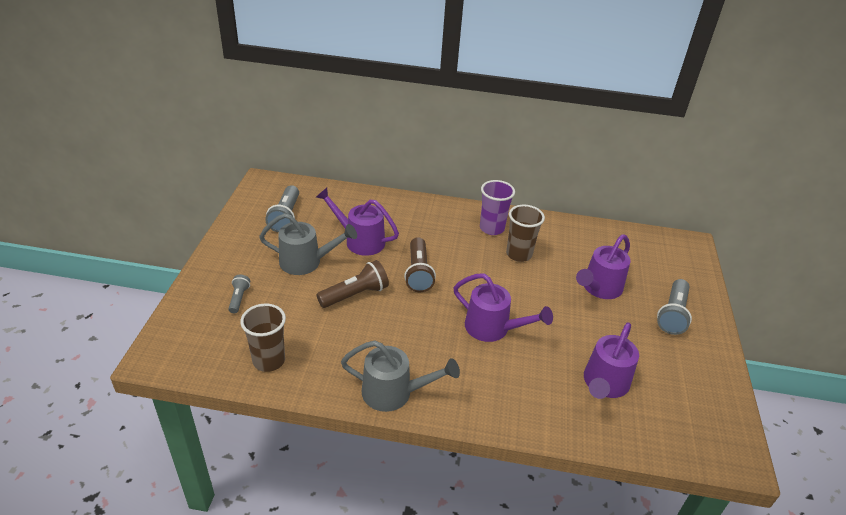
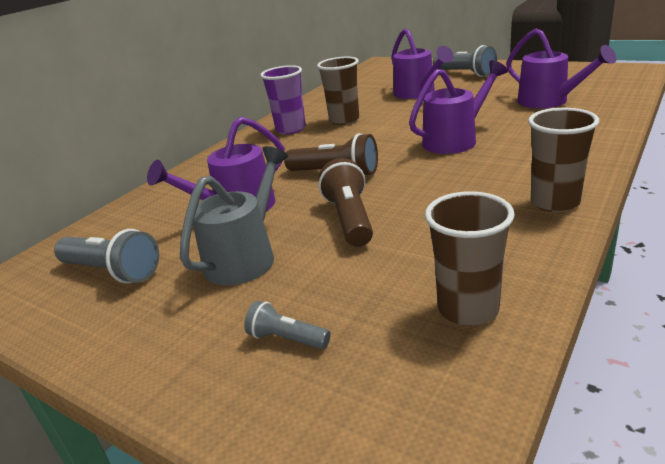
camera: 60 degrees left, 10 degrees down
(394, 393) = (554, 202): grey watering can -> brown cup

